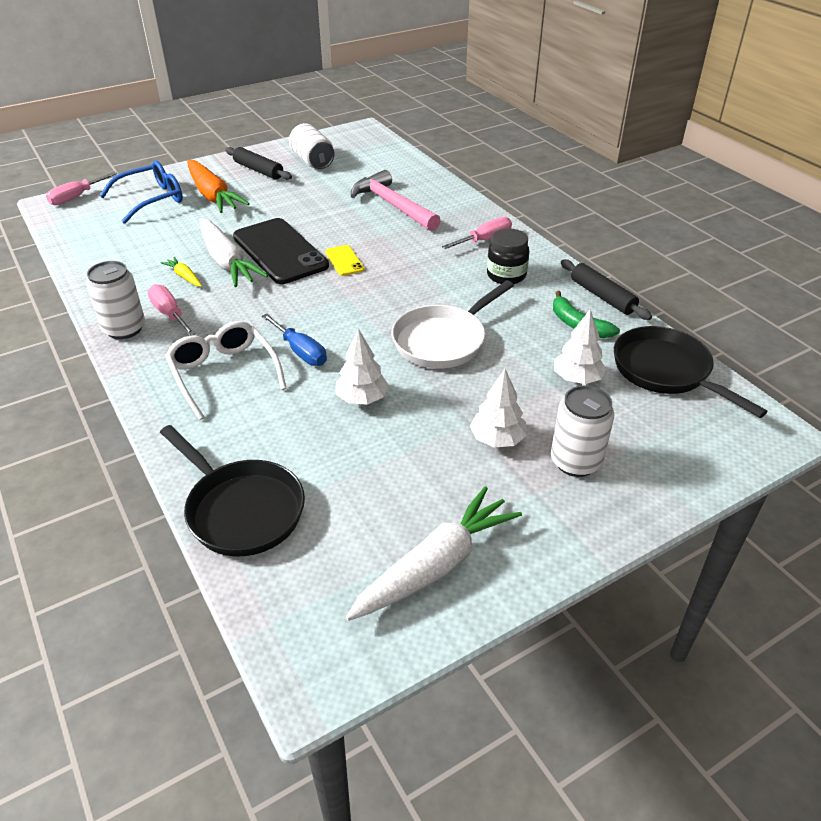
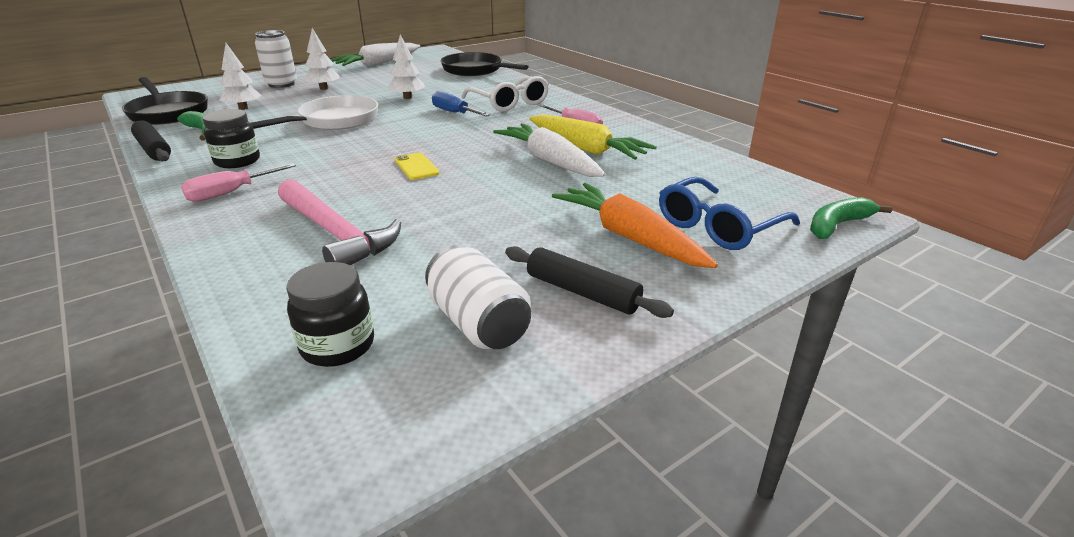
camera: 175 degrees right, 10 degrees down
(76, 197) = (837, 225): pink screwdriver -> green banana
(124, 329) = (606, 118): white can -> none
(184, 277) = (586, 149): yellow carrot -> yellow carrot, size x2.17
(280, 251) = (493, 172): black phone -> none
(374, 156) = (337, 345): none -> black jar

